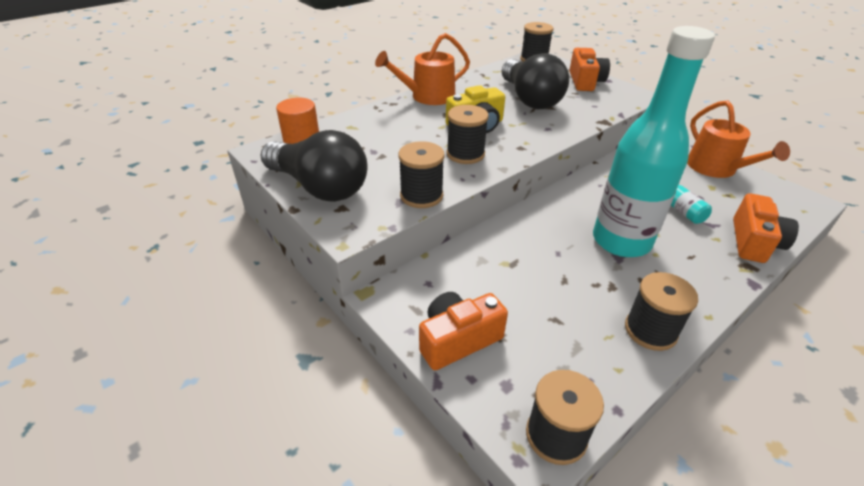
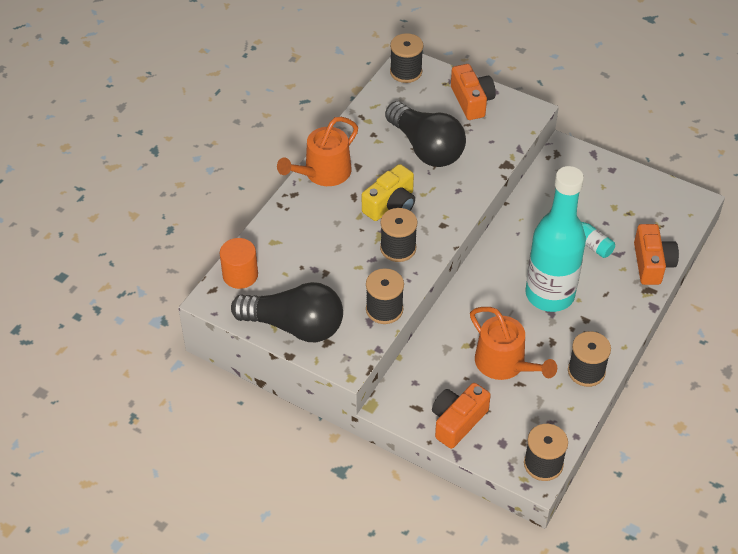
camera: 20 degrees left, 10 degrees up
(716, 168) = (615, 180): orange watering can -> orange watering can (504, 364)

